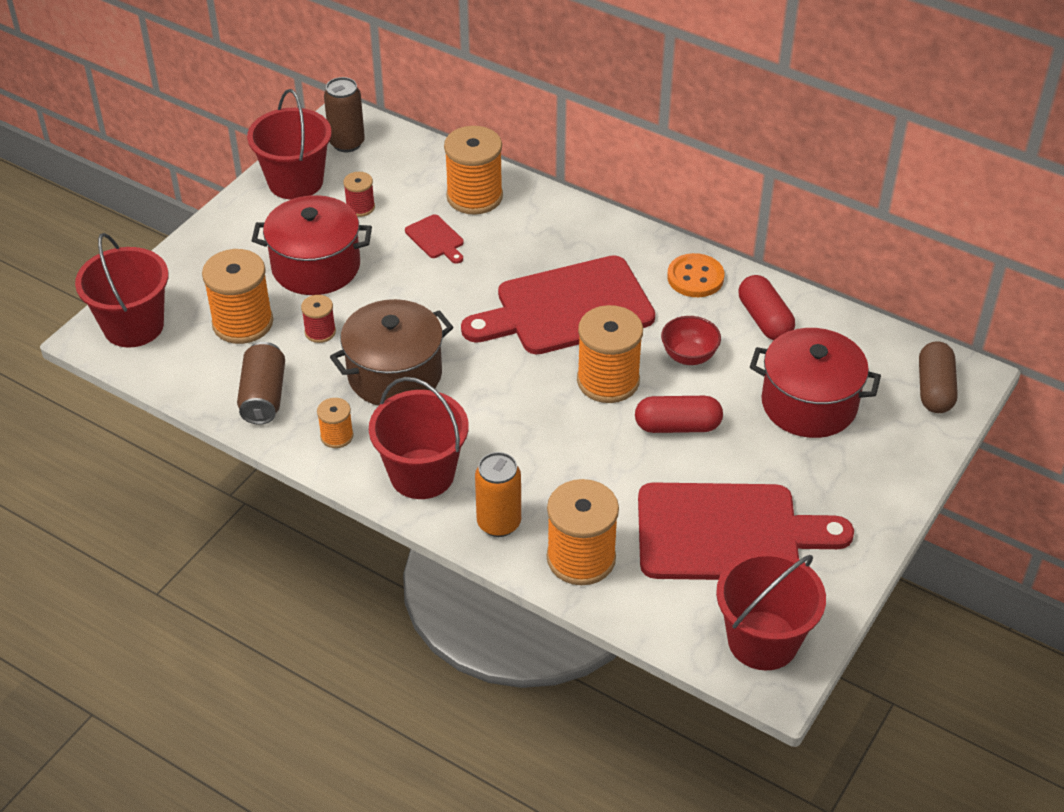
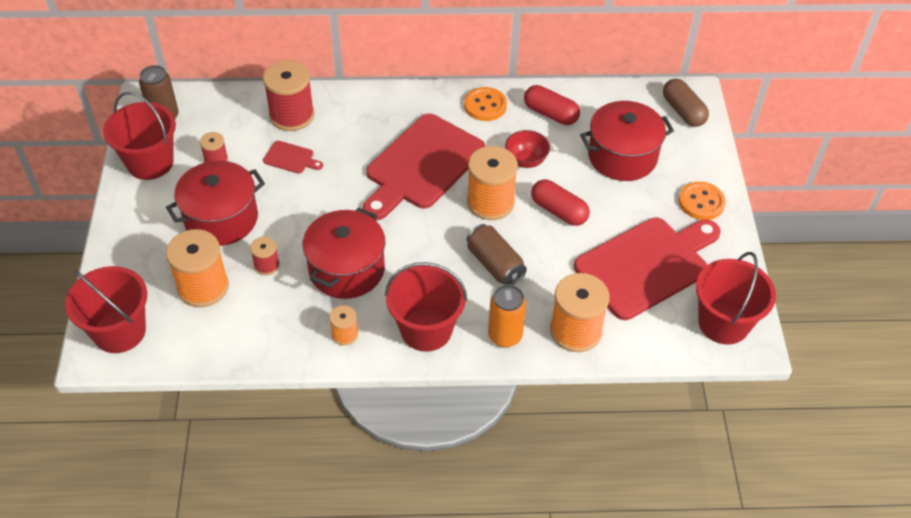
camera: 35 degrees left, 5 degrees up
(263, 396) = (266, 333): brown can -> brown can (495, 264)
(395, 374) = (346, 269): brown pot -> red pot
(474, 196) = (292, 115): orange spool -> red spool
(677, 426) = (558, 211): red capsule -> red capsule turned 75 degrees clockwise
(861, 499) = (701, 202): none -> orange button

